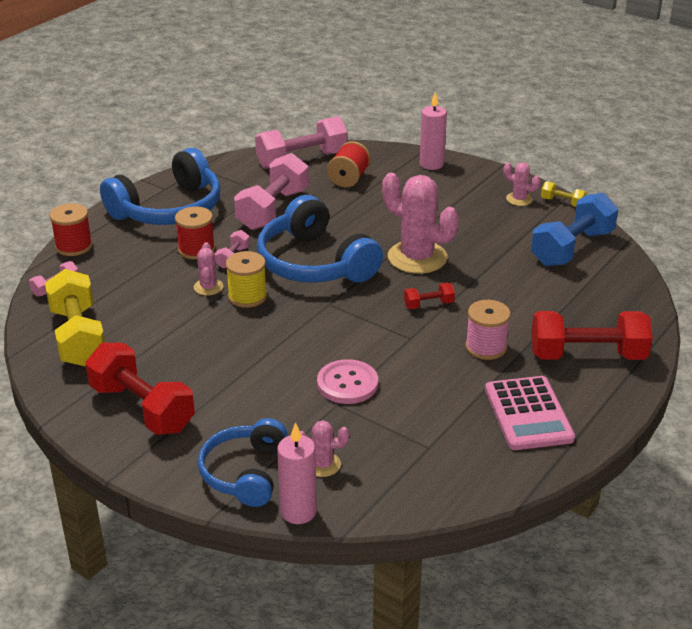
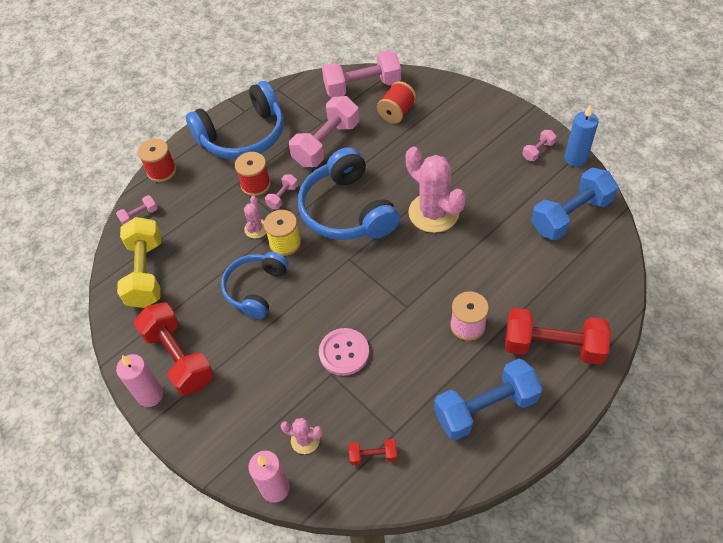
camera: 15 degrees right, 20 degrees up
(245, 473) = (243, 440): blue headphones -> blue headphones (256, 289)
(428, 304) = (431, 269): red dumbbell -> red dumbbell (373, 455)
(431, 164) = (471, 101): pink candle -> pink candle (150, 395)
(519, 199) = (538, 151): pink cactus -> pink dumbbell
(528, 414) = (485, 408): pink calculator -> blue dumbbell
(562, 202) = (575, 158): yellow dumbbell -> blue candle

